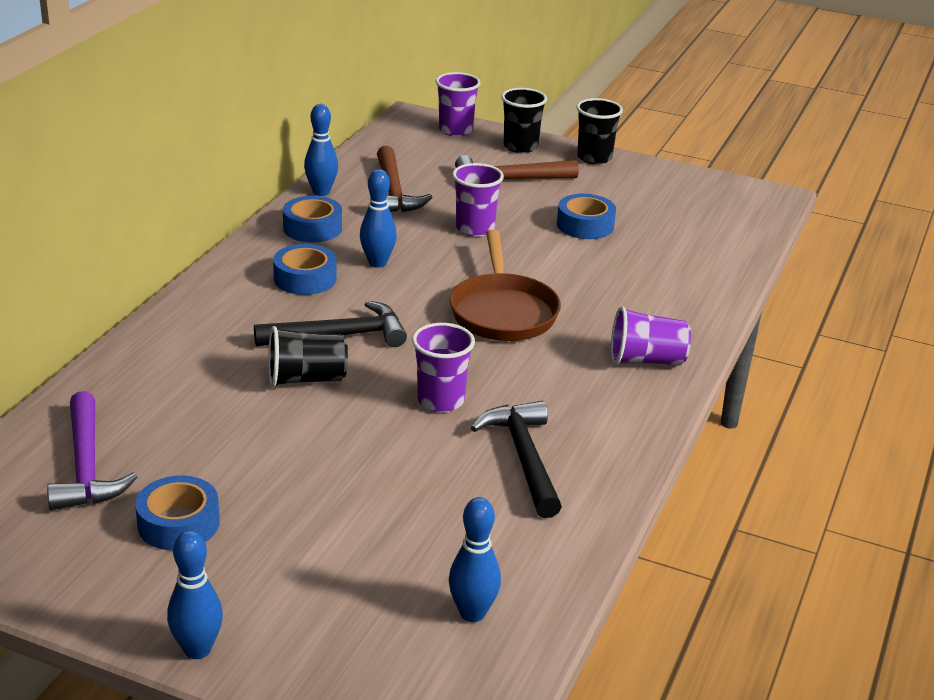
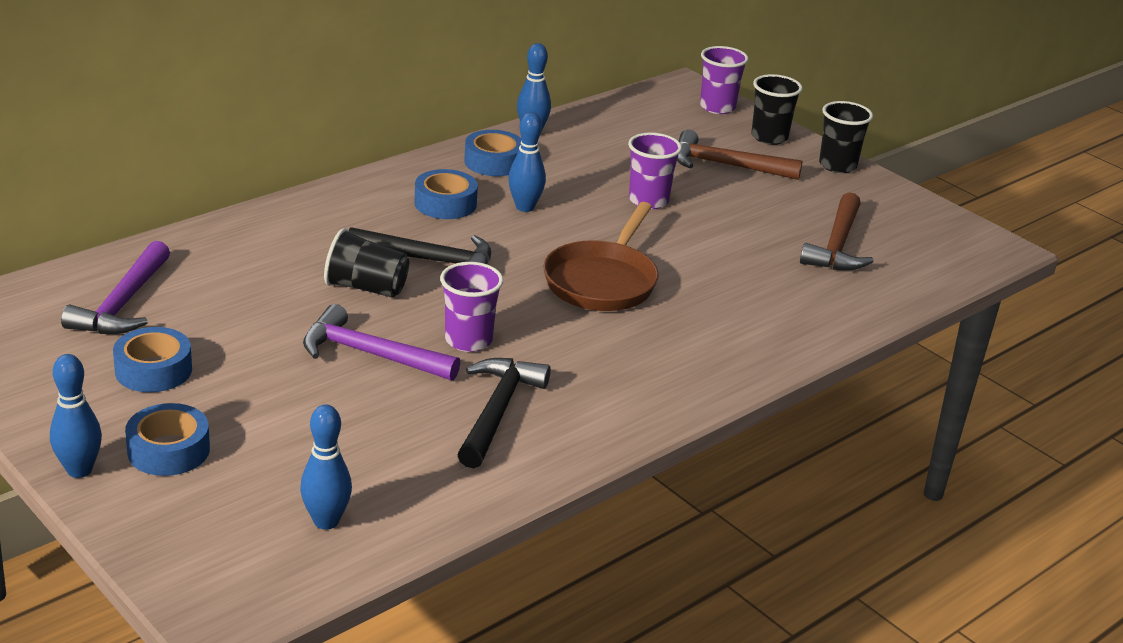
camera: 25 degrees right, 0 degrees up
(368, 441) = (371, 354): none -> purple hammer
(393, 192) = (600, 149): brown hammer -> brown hammer (837, 245)
(585, 225) = (764, 225): blue tape -> blue tape (168, 450)
(646, 360) = (702, 363): purple cup -> none

